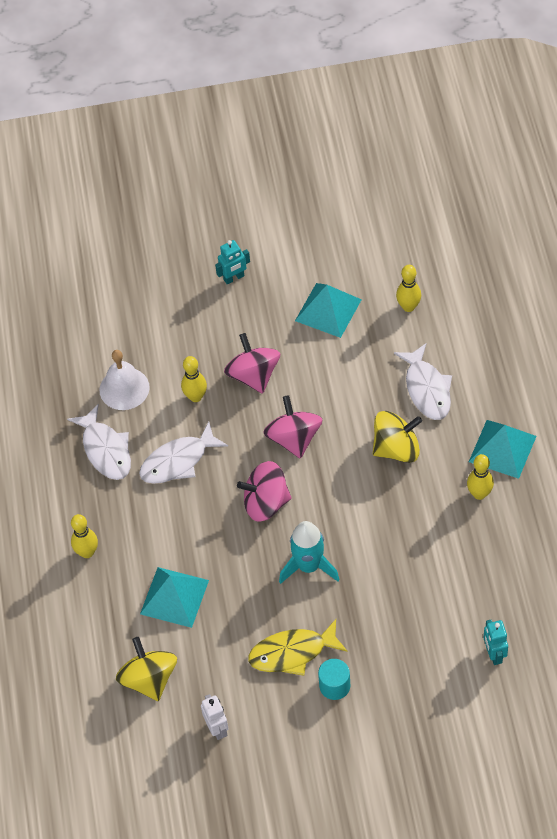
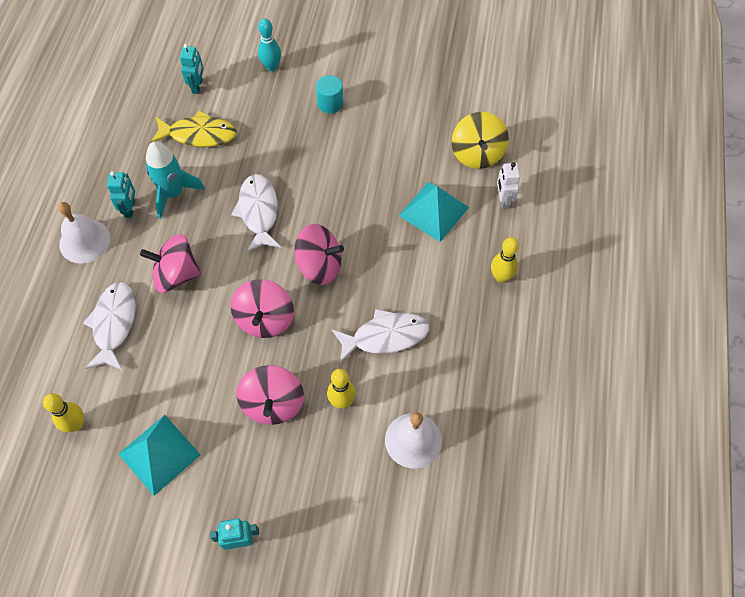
camera: 165 degrees left, 5 degrees up
(106, 450) = (454, 375): white fish -> white fish (258, 211)
(217, 728) = (434, 103): white robot -> white robot (503, 200)
(292, 653) = (352, 136): yellow fish -> yellow fish (199, 134)
(308, 566) = (307, 198): turquoise rocket -> turquoise rocket (173, 193)
(396, 449) = (176, 275): yellow spinning top -> pink spinning top
(424, 710) = (271, 67): none -> turquoise bowling pin
(479, 494) = (130, 209): yellow bowling pin -> turquoise robot
(502, 449) = (85, 241): turquoise pyramid -> white bell

